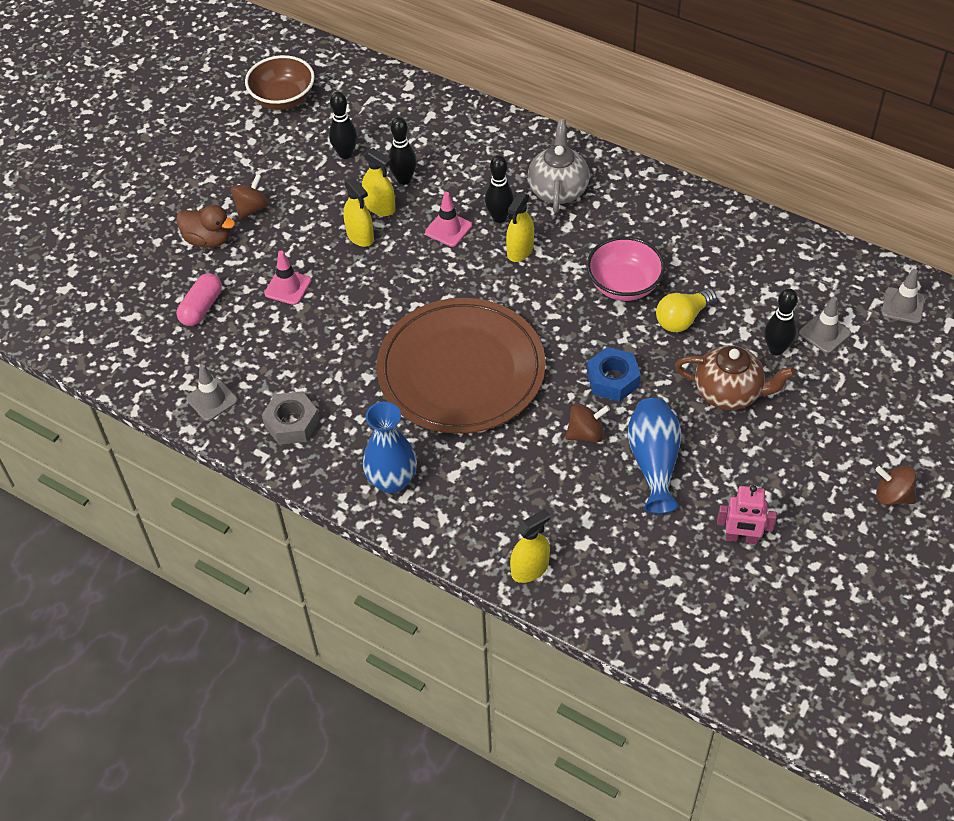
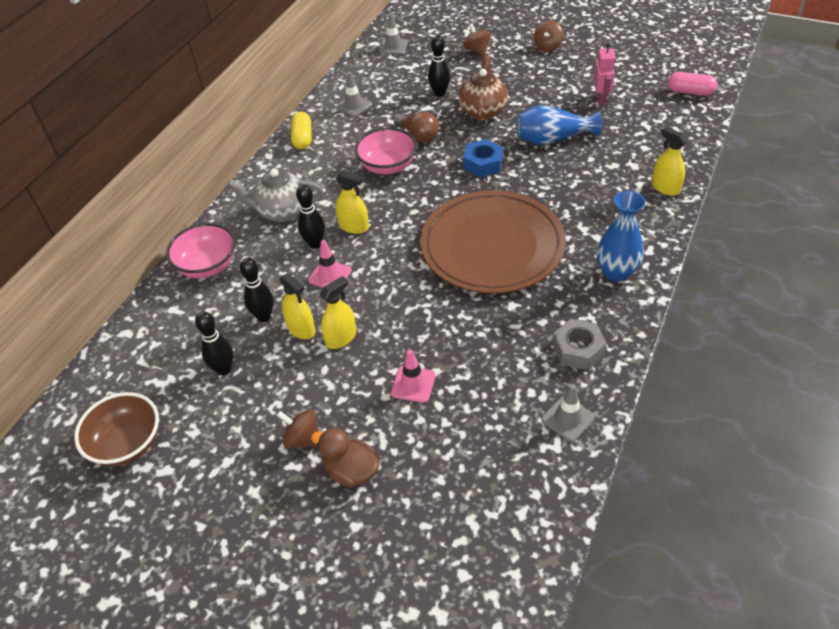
camera: 95 degrees left, 5 degrees down
(201, 308) = (450, 455): pink capsule -> pink capsule (690, 92)
(208, 240) = (351, 471): brown duck -> brown duck turned 75 degrees counterclockwise
(380, 207) = (301, 329): yellow spray bottle -> yellow spray bottle turned 105 degrees clockwise
(485, 135) = (207, 266): none -> pink bowl
(586, 433) = (537, 172): brown spinning top -> brown spinning top (477, 51)
(682, 319) = (418, 135): yellow light bulb -> brown light bulb
(692, 207) = (302, 138): none -> yellow capsule
(824, 333) = (422, 75): grey traffic cone -> grey traffic cone (354, 106)

